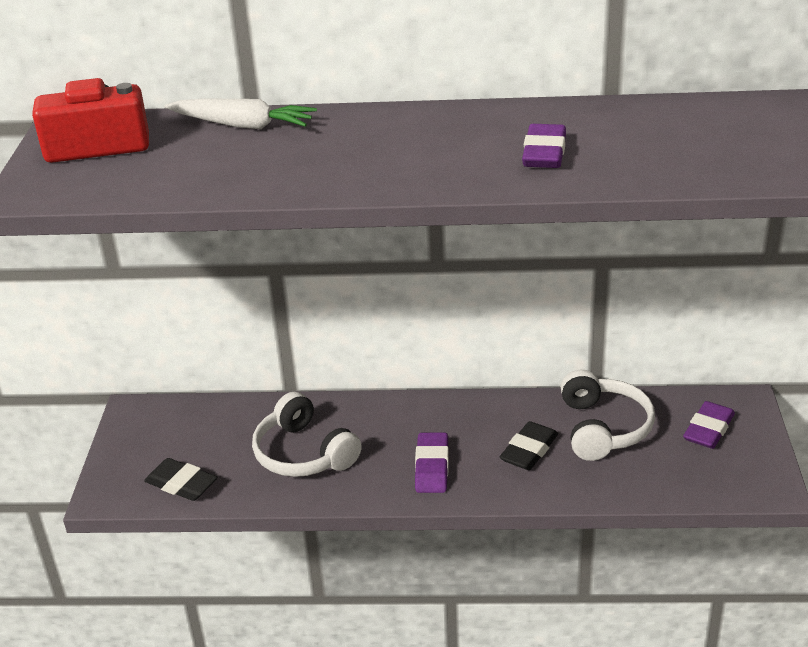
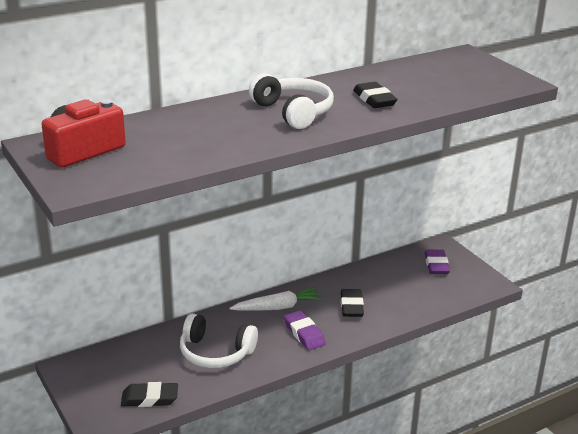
camera: 35 degrees left, 5 degrees down
(243, 125) = (169, 120): white carrot -> white carrot (278, 307)
(544, 153) = (374, 100): purple eraser -> black eraser
(603, 428) = (381, 281): white headphones -> white headphones (293, 112)

